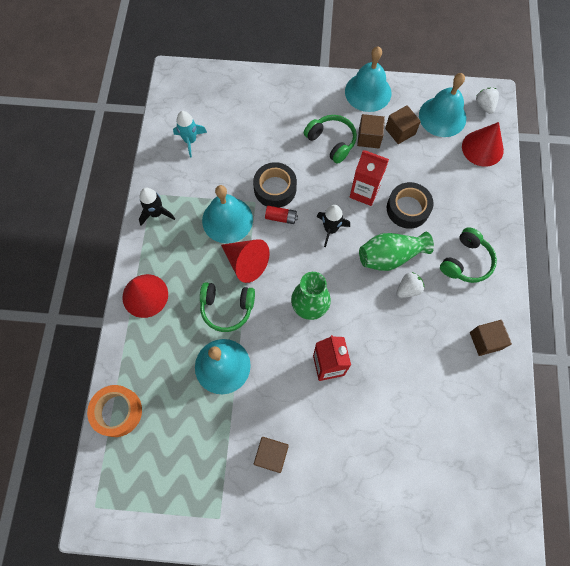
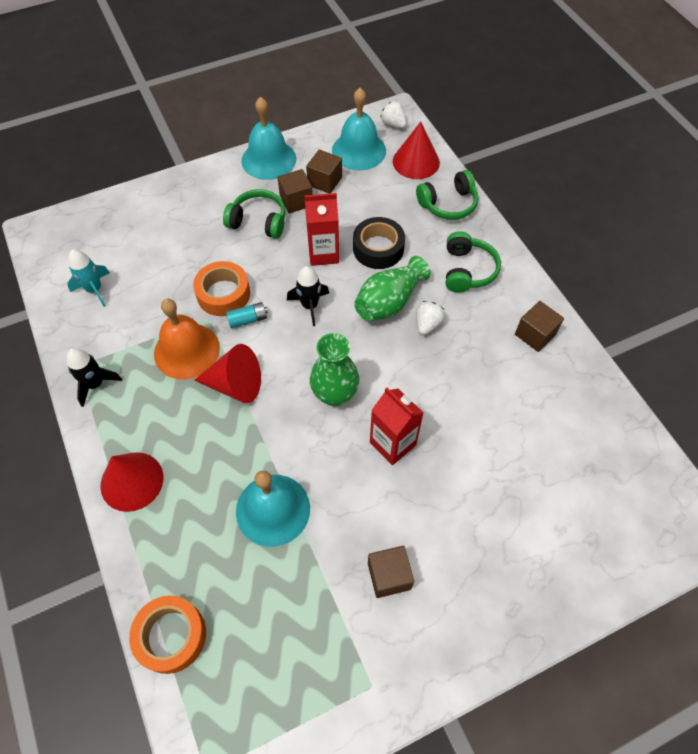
camera: 30 degrees left, 10 degrees down
(227, 220) = (187, 350): turquoise bell -> orange bell
(227, 308) = (241, 443): green headphones -> green headphones (448, 204)
(275, 188) = (223, 294): black tape -> orange tape
(281, 217) = (248, 319): red battery -> turquoise battery

